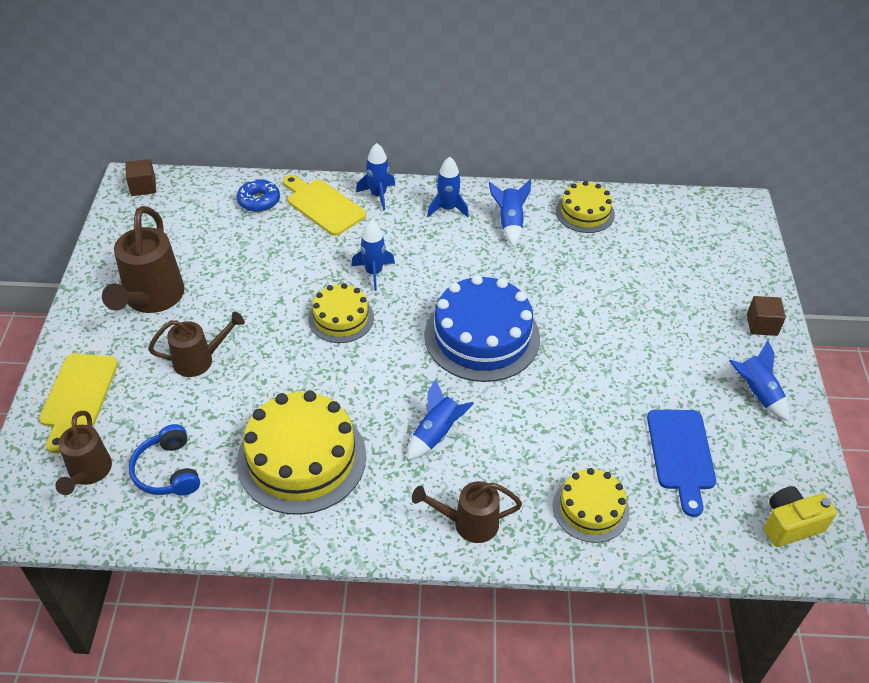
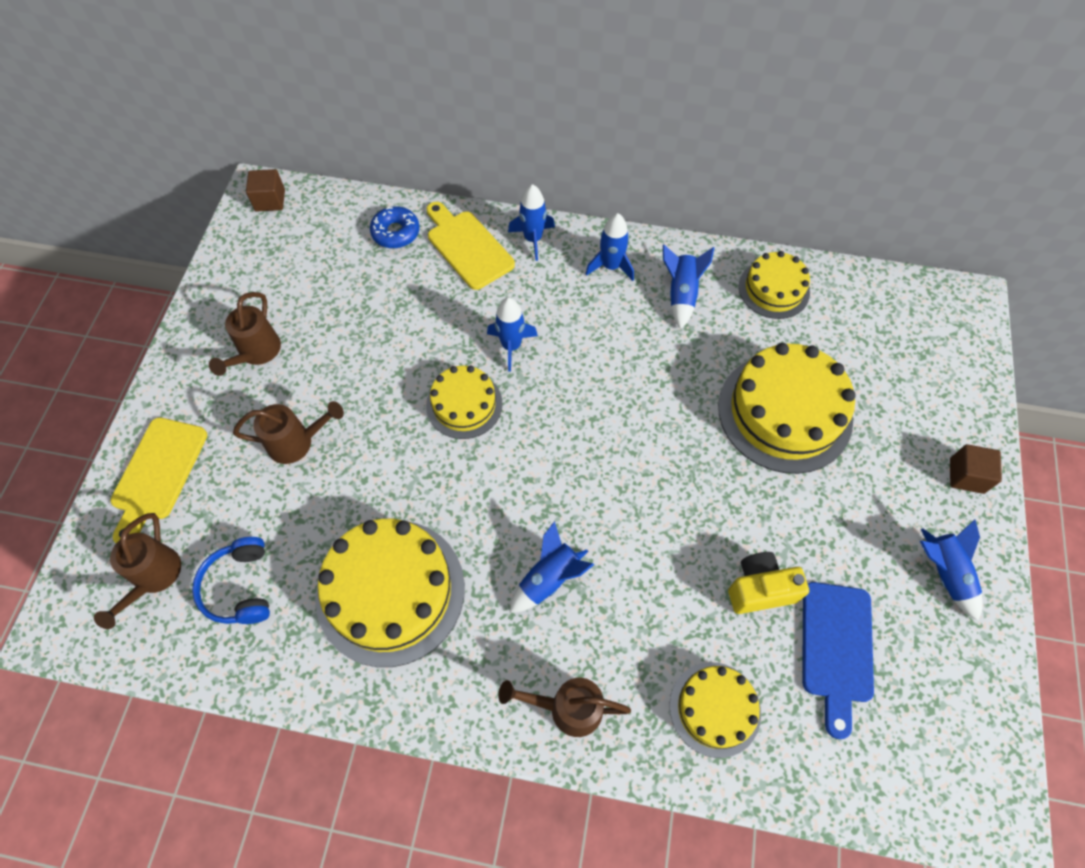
camera: 10 degrees right, 15 degrees up
(151, 299) = (257, 353): brown watering can -> brown watering can, size x0.62
(482, 336) = (623, 450): blue cake -> none
(609, 296) = (785, 412): none -> yellow cake
(790, 525) = (955, 768): yellow camera -> yellow camera (760, 589)

